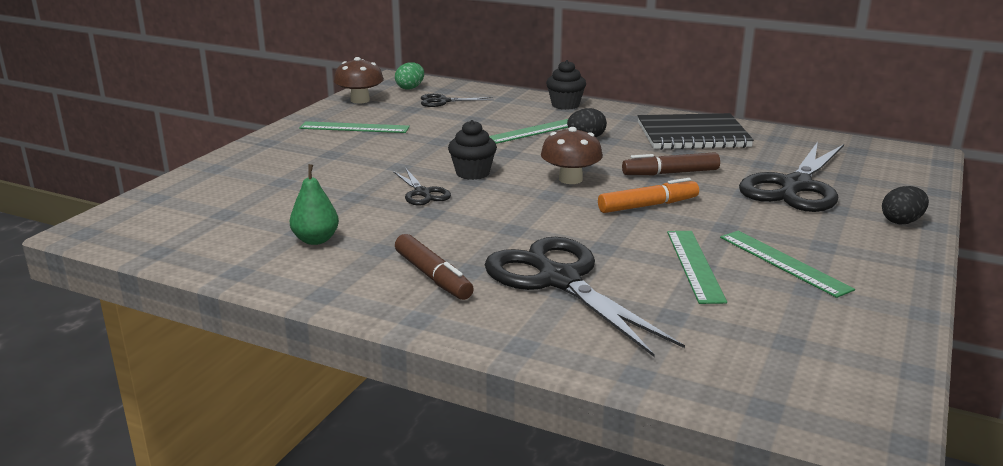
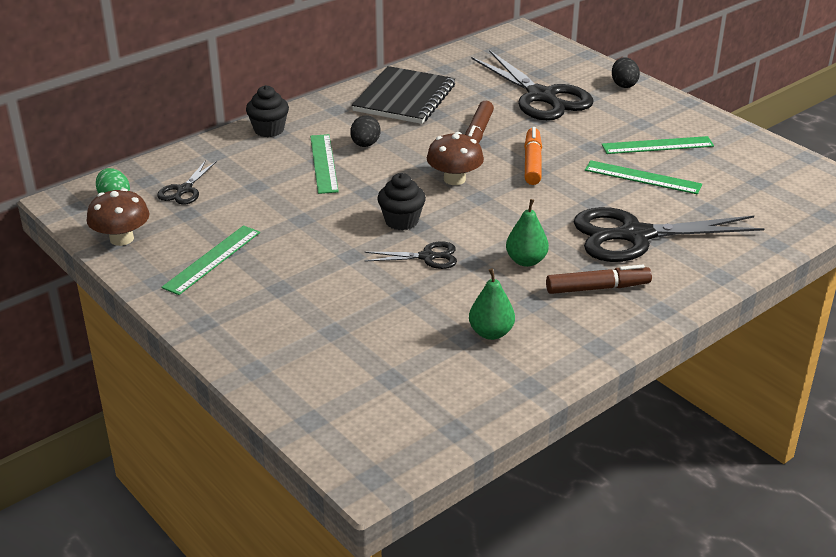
camera: 65 degrees left, 10 degrees up
(454, 234) = (526, 261): none -> green pear

